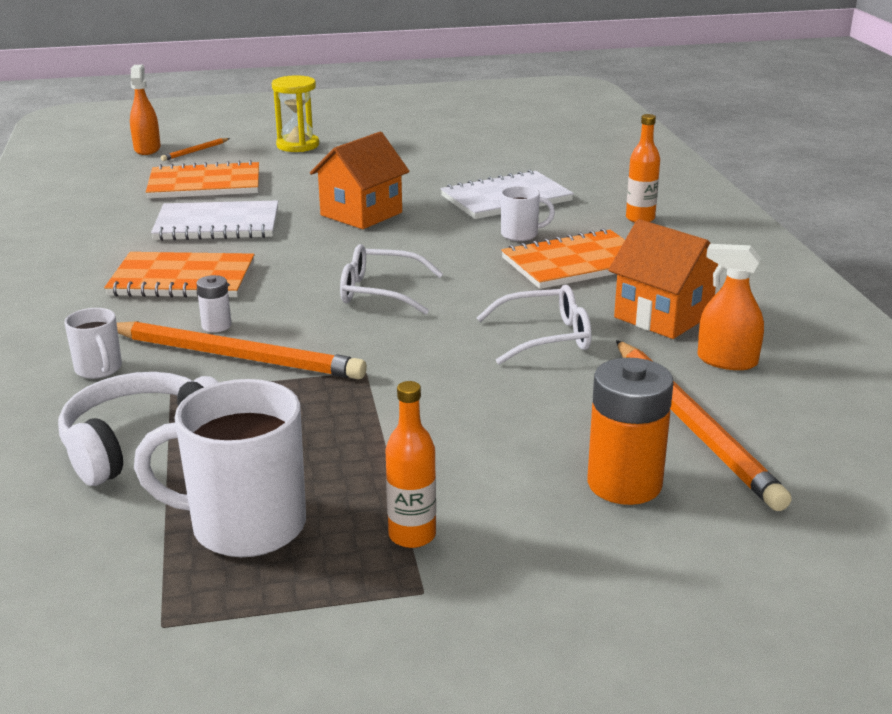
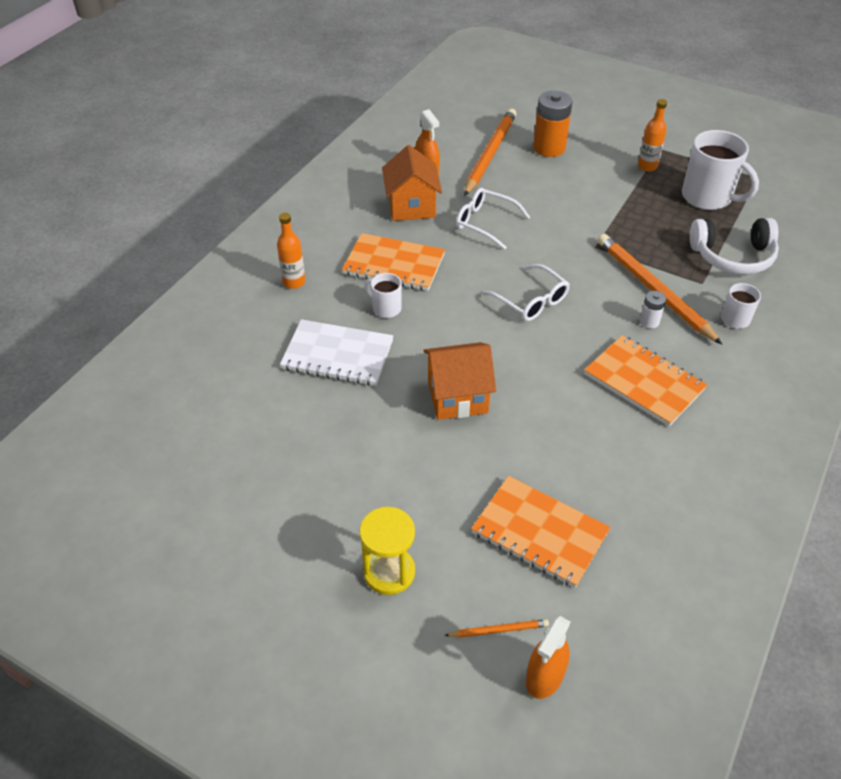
camera: 140 degrees left, 20 degrees up
(217, 225) = (575, 446): white notebook -> none

